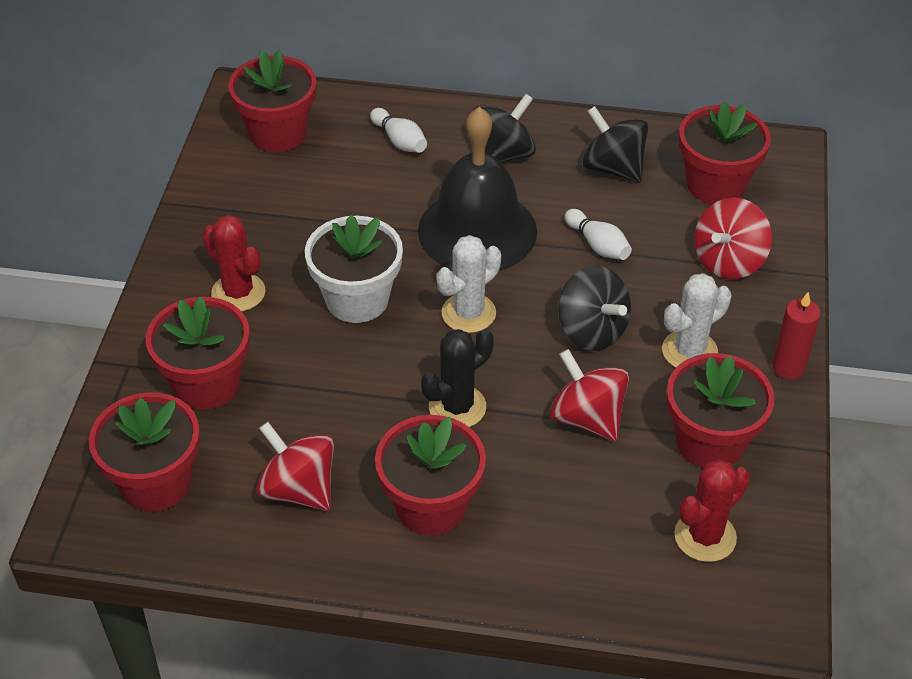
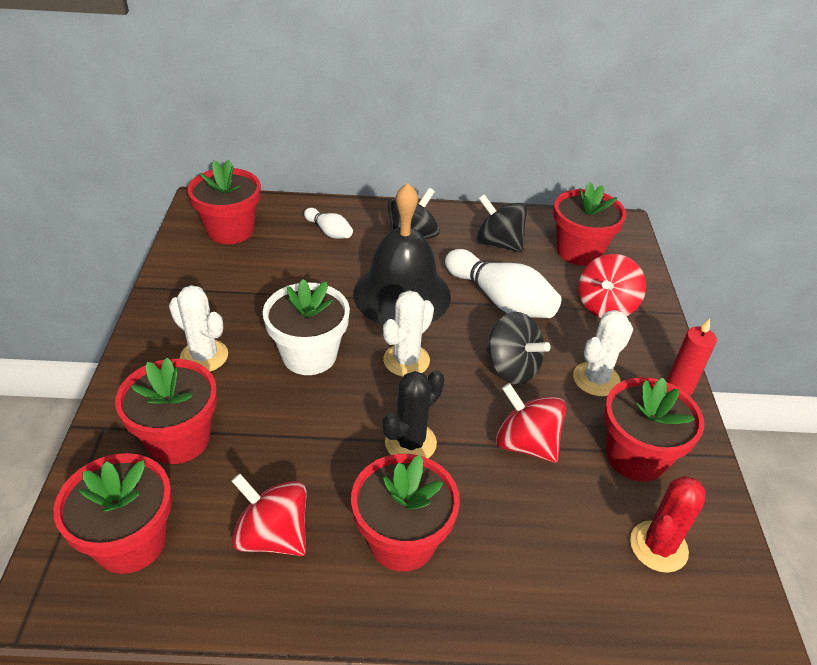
camera: 10 degrees left, 5 degrees down
(238, 293) = (204, 356): red cactus -> white cactus
(598, 245) = (500, 300): white bowling pin -> white bowling pin, size x1.89

